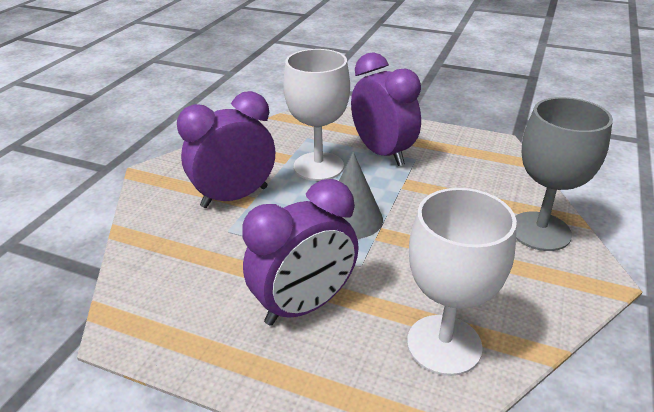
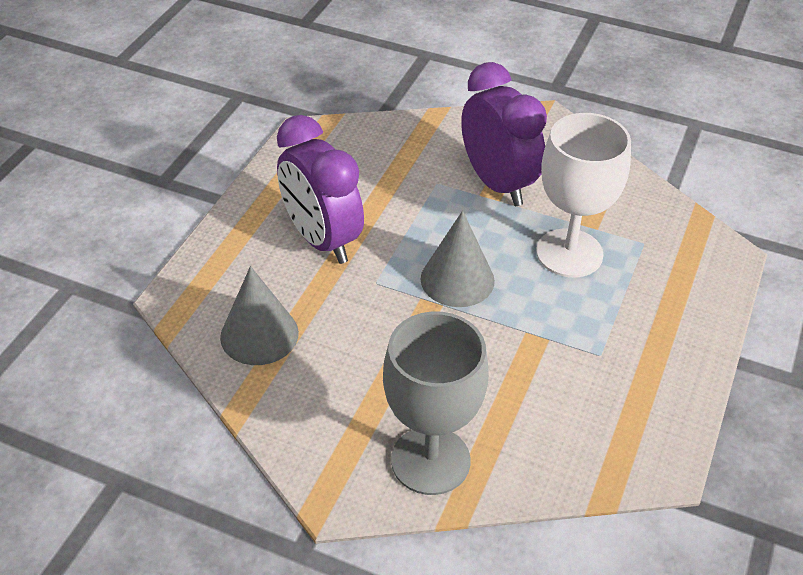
camera: 90 degrees right, 10 degrees up
(382, 153) = (612, 319): purple clock -> none
(444, 344) = (259, 335): white goblet -> grey cone

